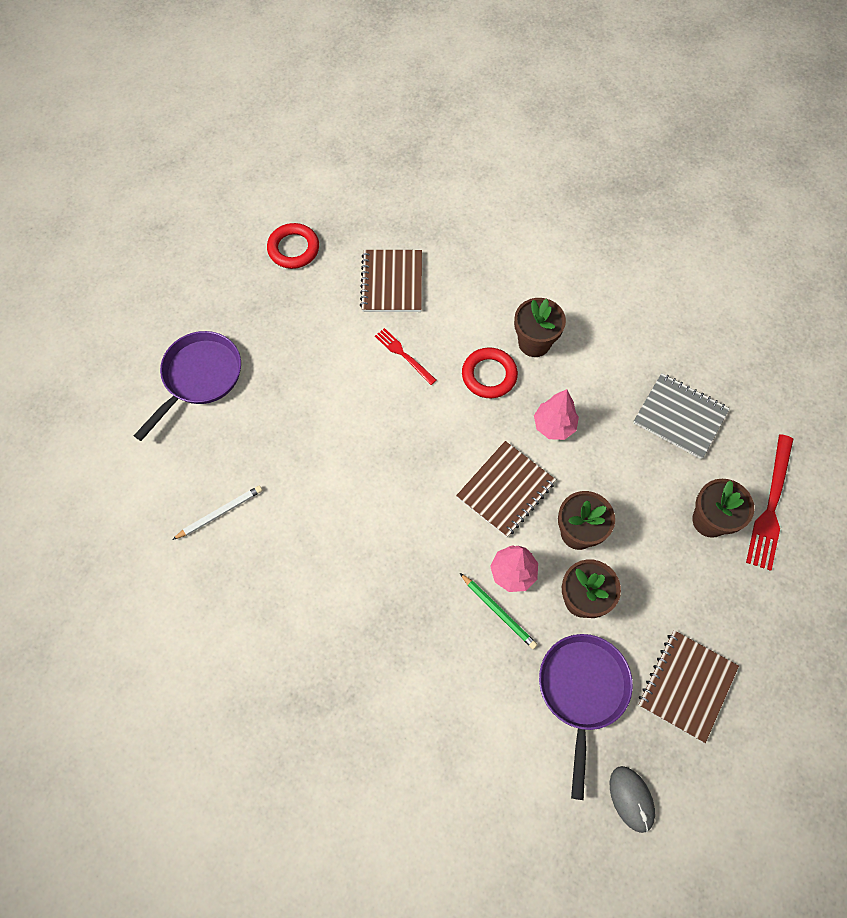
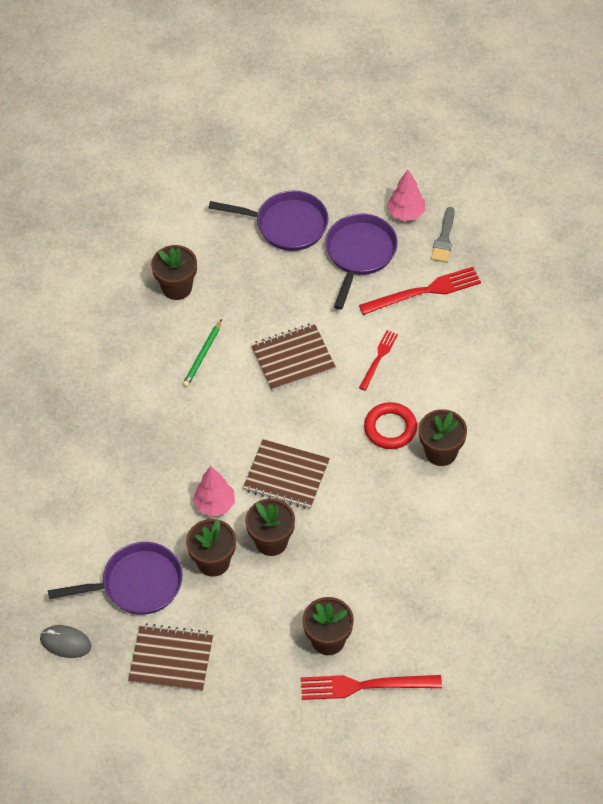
camera: 70 degrees right, 10 degrees down
(220, 513) = (177, 287): white pencil -> brown flower pot
(272, 325) = (359, 254): none -> purple pan
(293, 249) = (444, 239): red ring -> grey brush
(346, 287) = (424, 291): none -> red fork
(392, 282) = (447, 323): brown notebook -> brown notebook (293, 358)
(498, 612) = (177, 505): green pencil -> green pencil (202, 355)
(554, 426) = (364, 493): pink tree -> pink tree (406, 213)
(631, 799) = (65, 643): grey mouse -> grey mouse turned 60 degrees clockwise
(680, 417) = (421, 590): grey notebook -> none

